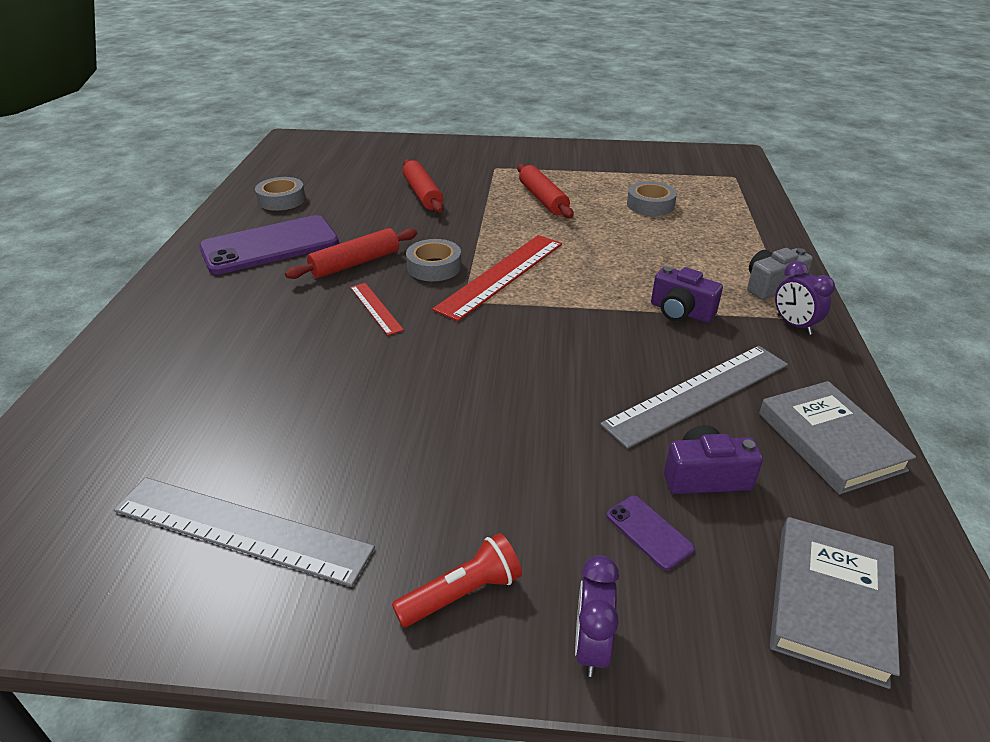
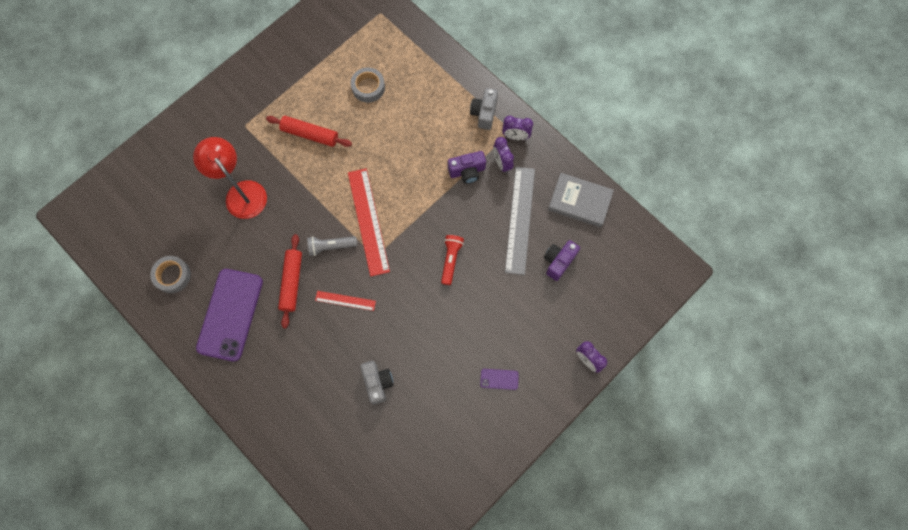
camera: 50 degrees left, 35 degrees up
(241, 529) = (451, 439): grey ruler -> none
(279, 392) = (377, 383): none -> grey camera
(422, 194) = (241, 192): red rolling pin -> red lamp
(434, 267) = (331, 246): grey tape -> grey flashlight
(462, 593) = (539, 383): red flashlight -> red flashlight (451, 260)
(649, 532) = (564, 304): purple phone -> purple phone (499, 379)
(741, 333) = (502, 163): none -> purple clock
(830, 602) = (630, 277): grey book -> none

